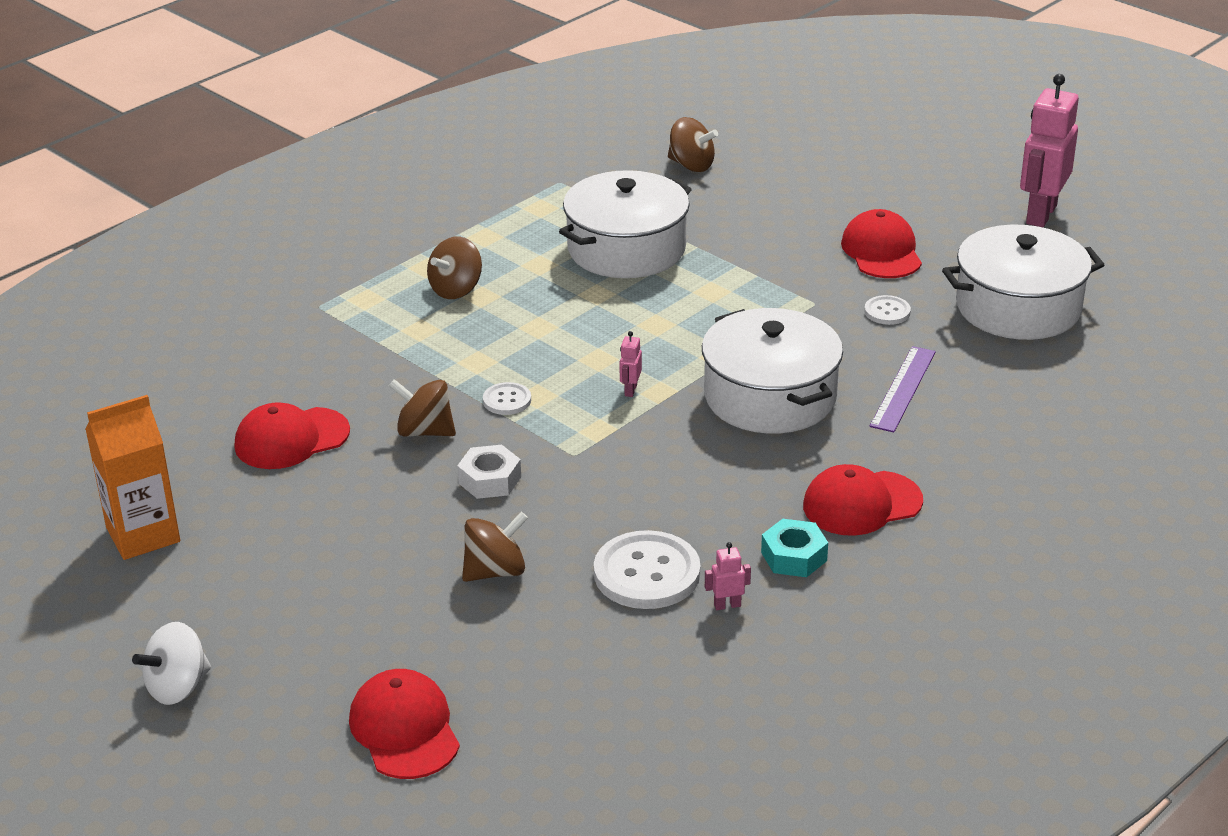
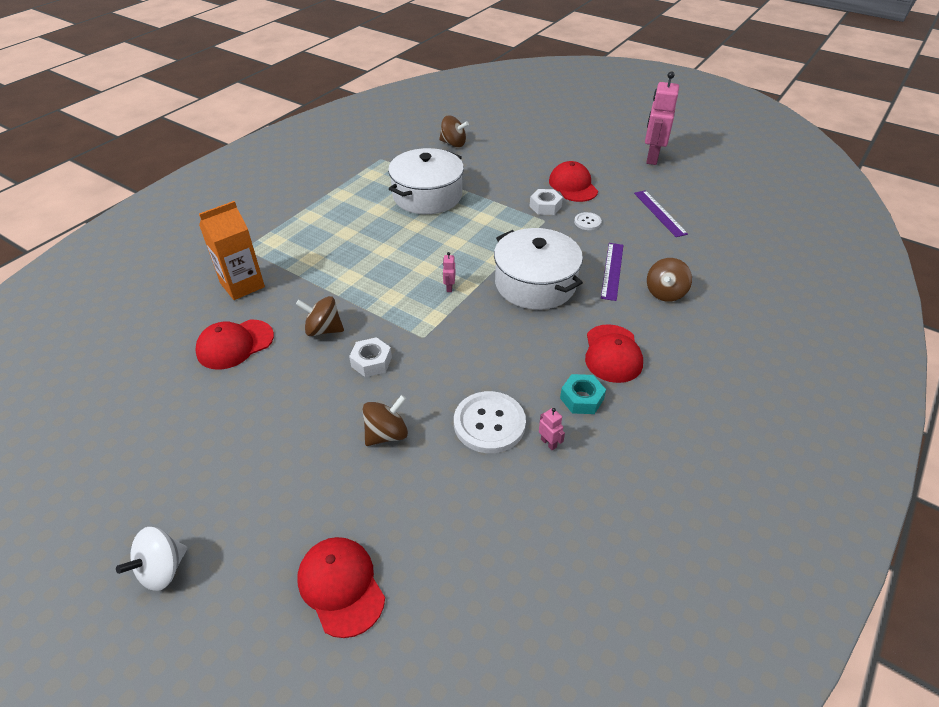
camera: 10 degrees left, 10 degrees up
(143, 535) = (133, 433): orange carton -> orange carton (242, 285)
(456, 289) = (330, 230): brown spinning top -> brown spinning top (665, 293)
(507, 400) = (373, 302): white button -> none
(727, 605) = (548, 443): pink robot -> pink robot turned 75 degrees clockwise
(822, 281) = (545, 206): none -> white nut
(862, 504) = (612, 354): red cap -> red cap turned 60 degrees counterclockwise
(1018, 307) = (659, 213): white pot -> purple ruler

